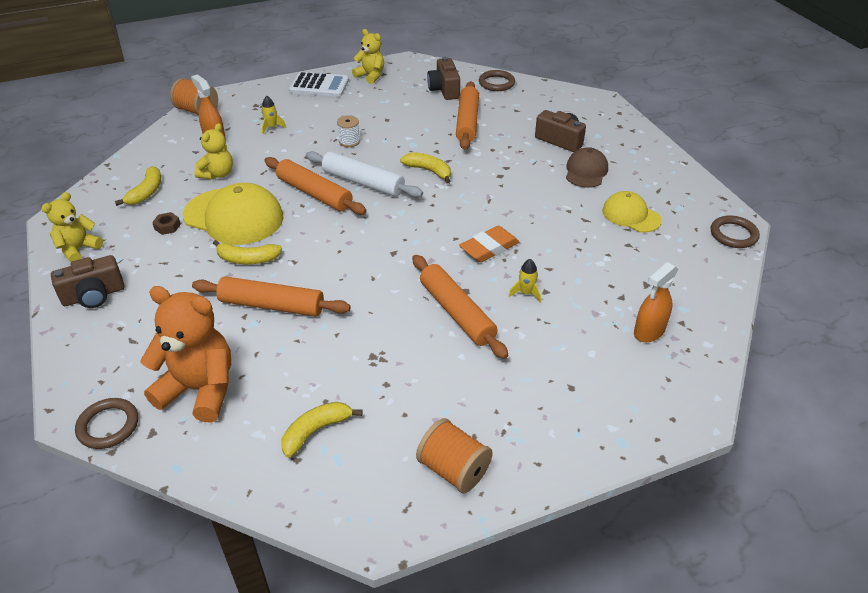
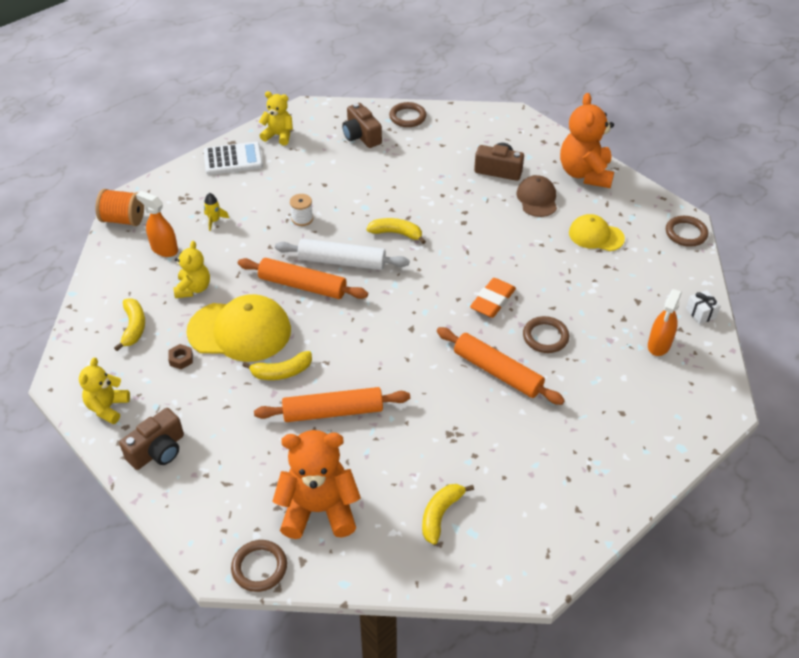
camera: 20 degrees left, 5 degrees up
(454, 469) = (567, 511): orange spool -> none
(467, 122) = (403, 169): orange rolling pin -> none
(526, 293) = (545, 337): yellow rocket -> brown ring
(648, 160) = (585, 174): none -> orange teddy bear
(713, 313) = (700, 313): none -> white gift

